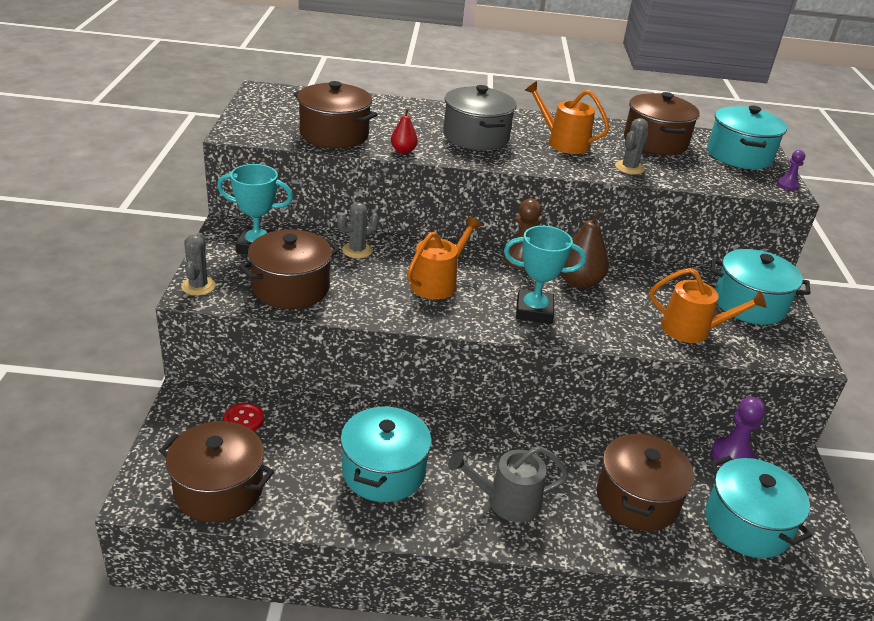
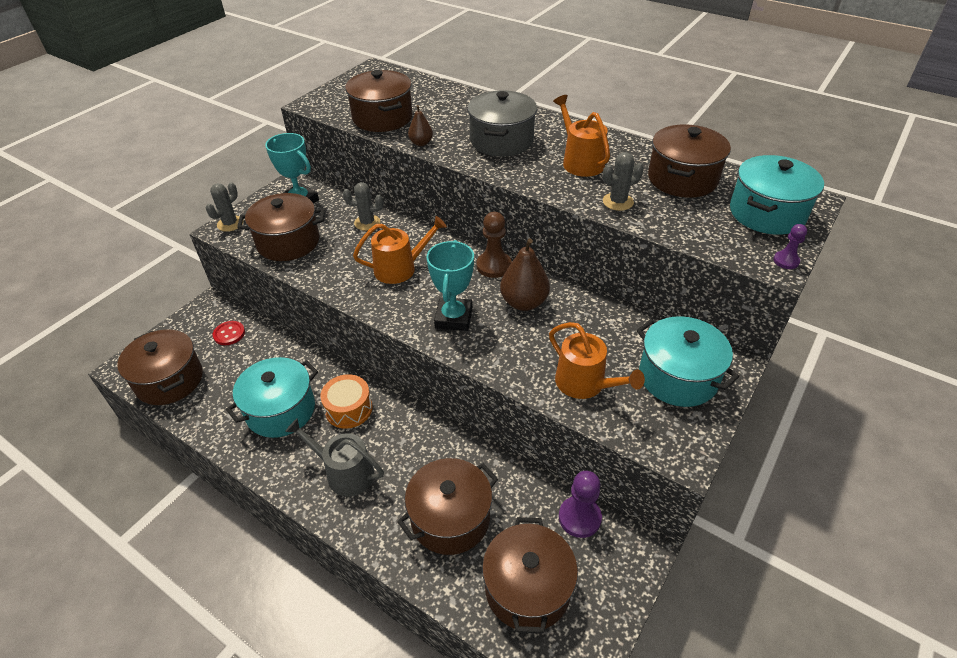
camera: 35 degrees right, 10 degrees up
(403, 151) = (421, 143): red pear -> brown pear
(453, 445) = (349, 409): none -> orange drum
(534, 311) = (453, 318): turquoise trophy -> turquoise trophy turned 60 degrees clockwise
(746, 525) = (527, 588): turquoise pot -> brown pot

